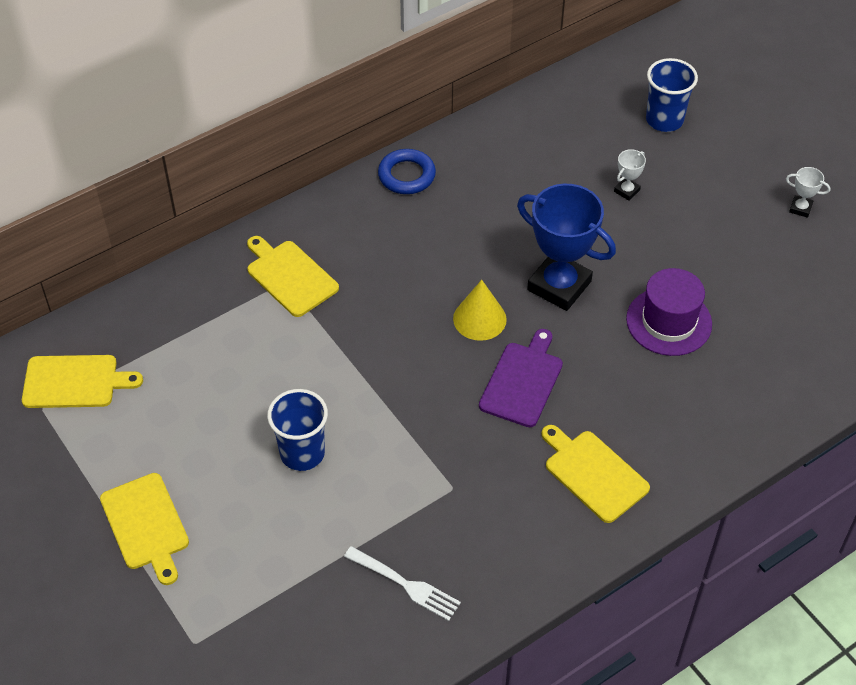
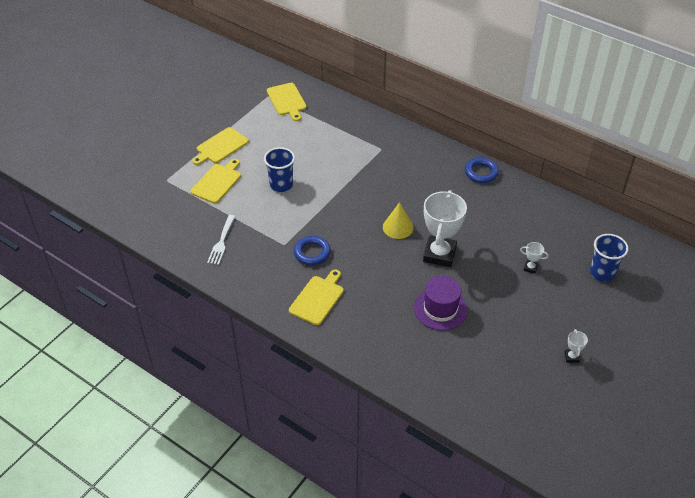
camera: 70 degrees right, 5 degrees down
(290, 276) = (386, 149): yellow cutting board -> yellow cutting board (217, 182)
(488, 453) = (312, 253): none -> blue ring
(522, 381) = (365, 255): purple cutting board -> none
(559, 286) = (439, 254): blue trophy -> white trophy

